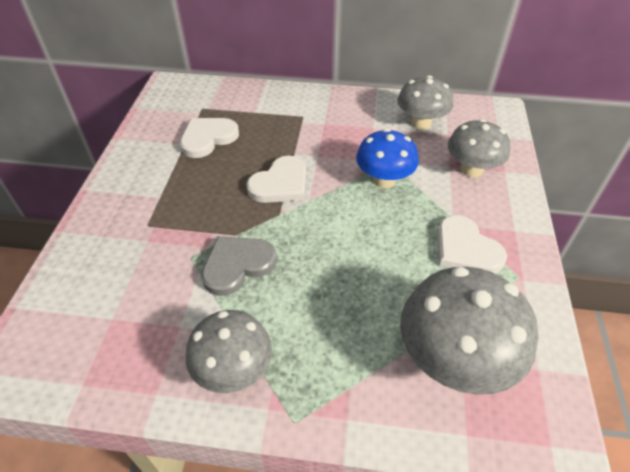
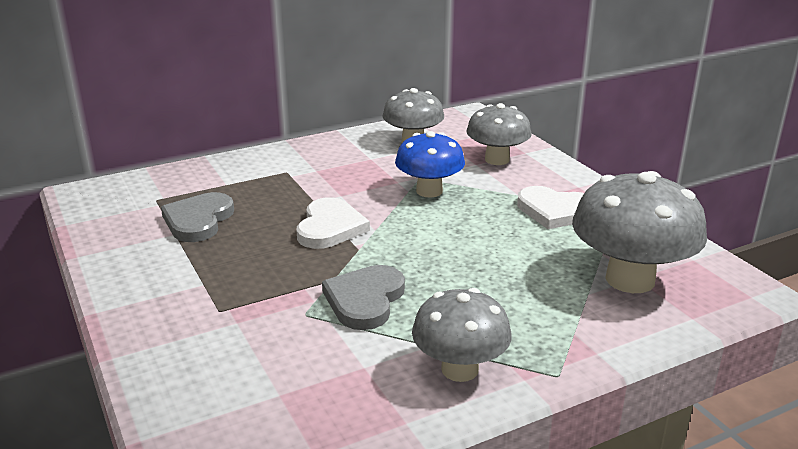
camera: 35 degrees left, 20 degrees down
(208, 138) = (198, 220): white heart -> grey heart

